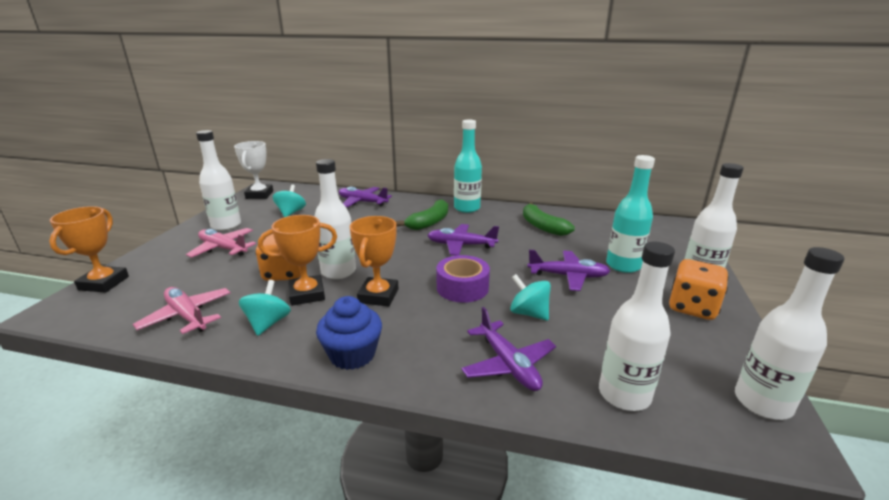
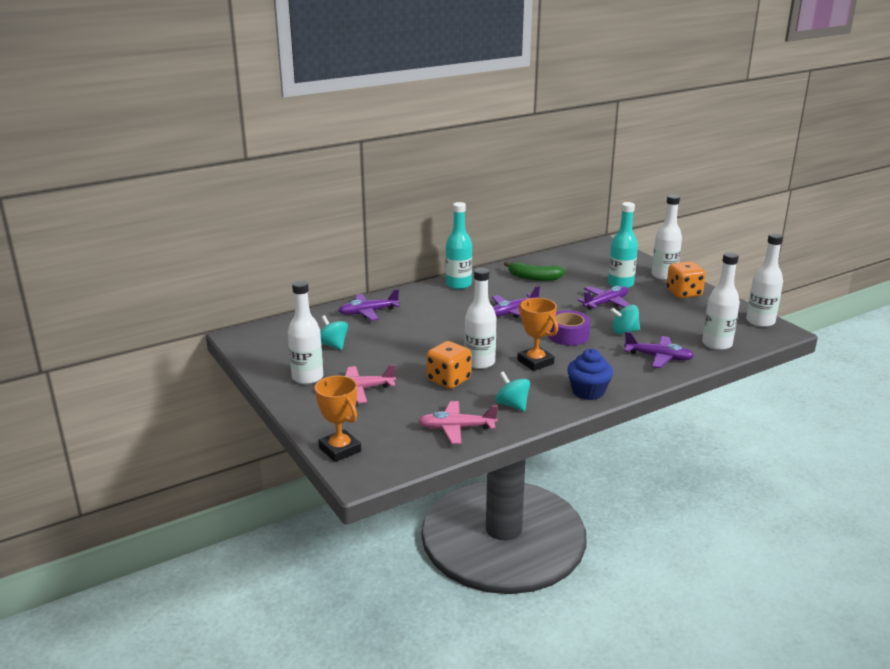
camera: 45 degrees left, 0 degrees up
(259, 195) = (256, 345): white trophy -> none
(307, 294) = (494, 382): orange trophy -> none
(429, 222) = (457, 306): green banana -> none

